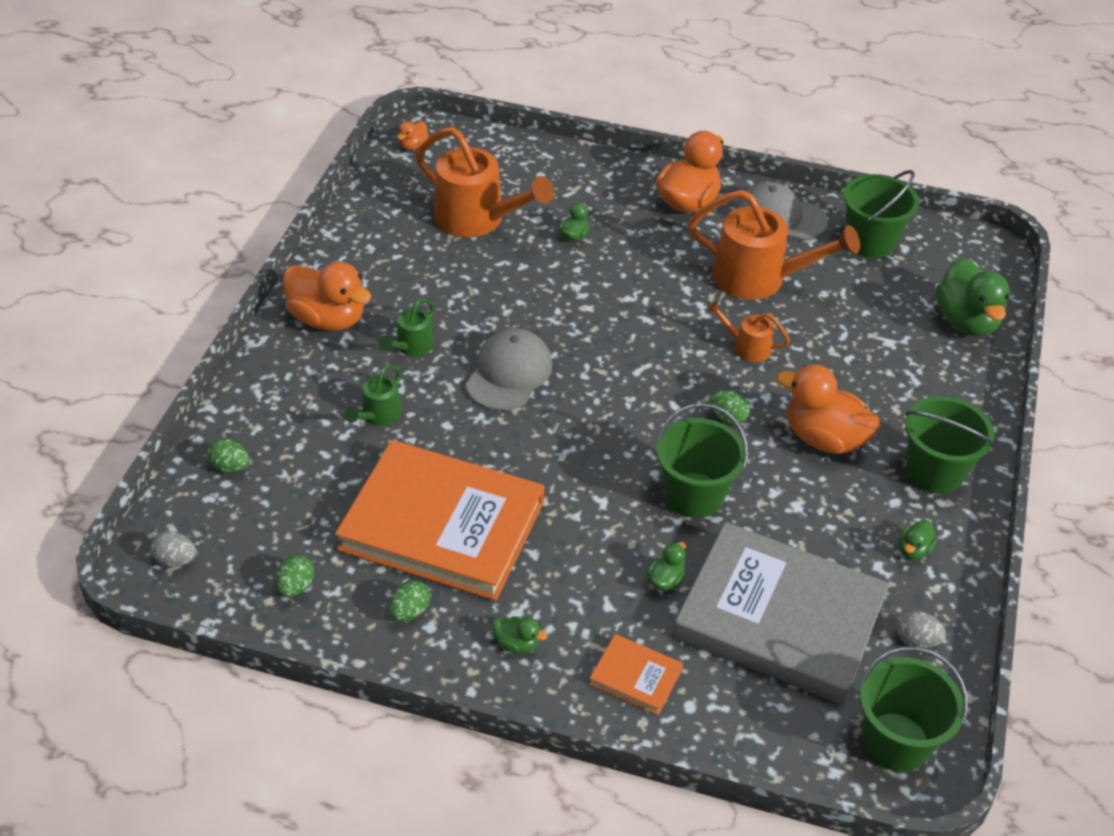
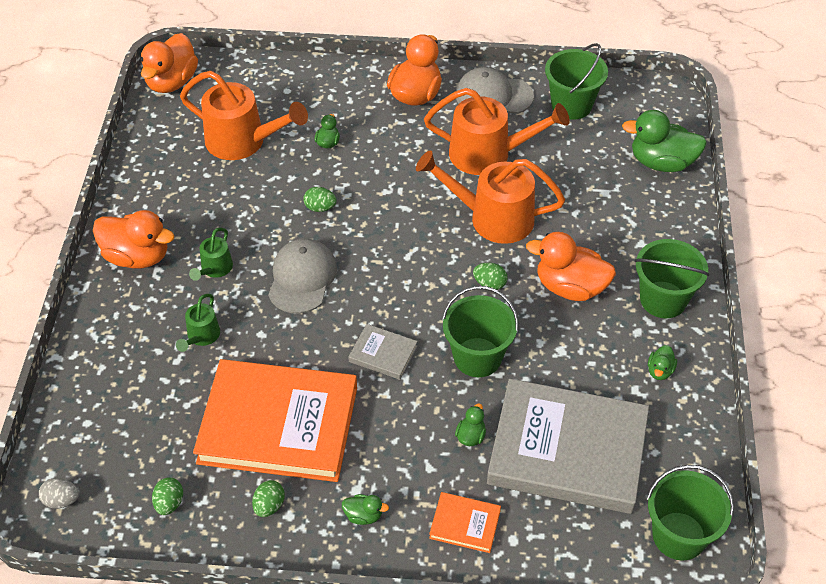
camera: 10 degrees left, 5 degrees up
(230, 467) = (86, 407): green egg -> green egg (320, 208)
(413, 145) = (172, 82): orange duck -> orange duck, size x2.17
(583, 471) = (383, 354): none -> grey book
(746, 347) = (491, 218): orange watering can -> orange watering can, size x2.04
(916, 640) = (677, 447): grey egg -> none
(966, 321) = (661, 163): green duck -> green duck turned 120 degrees clockwise

